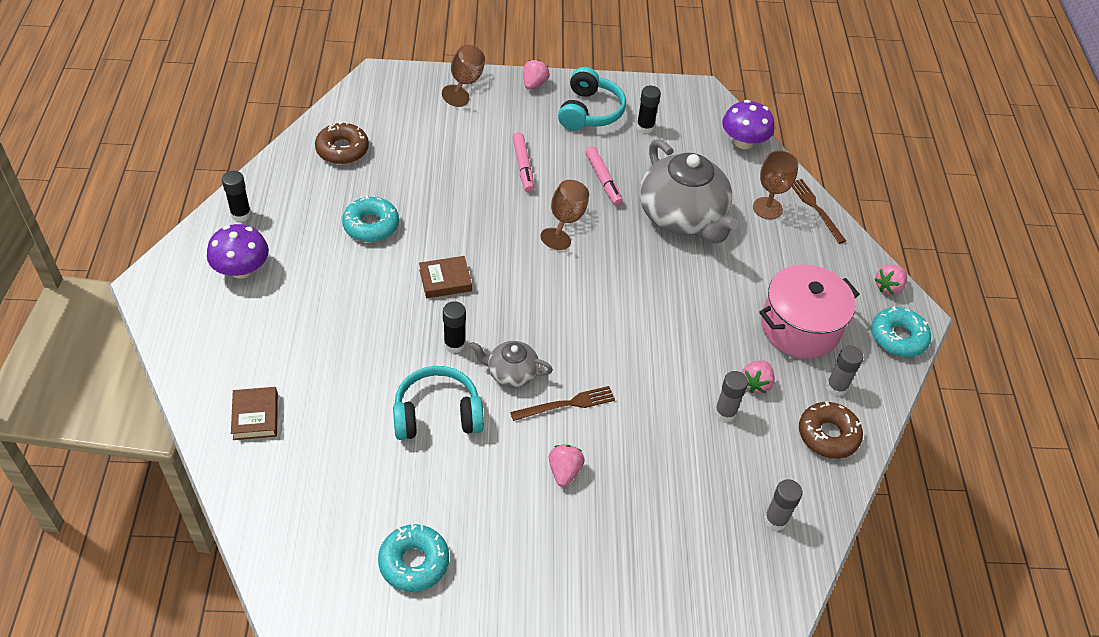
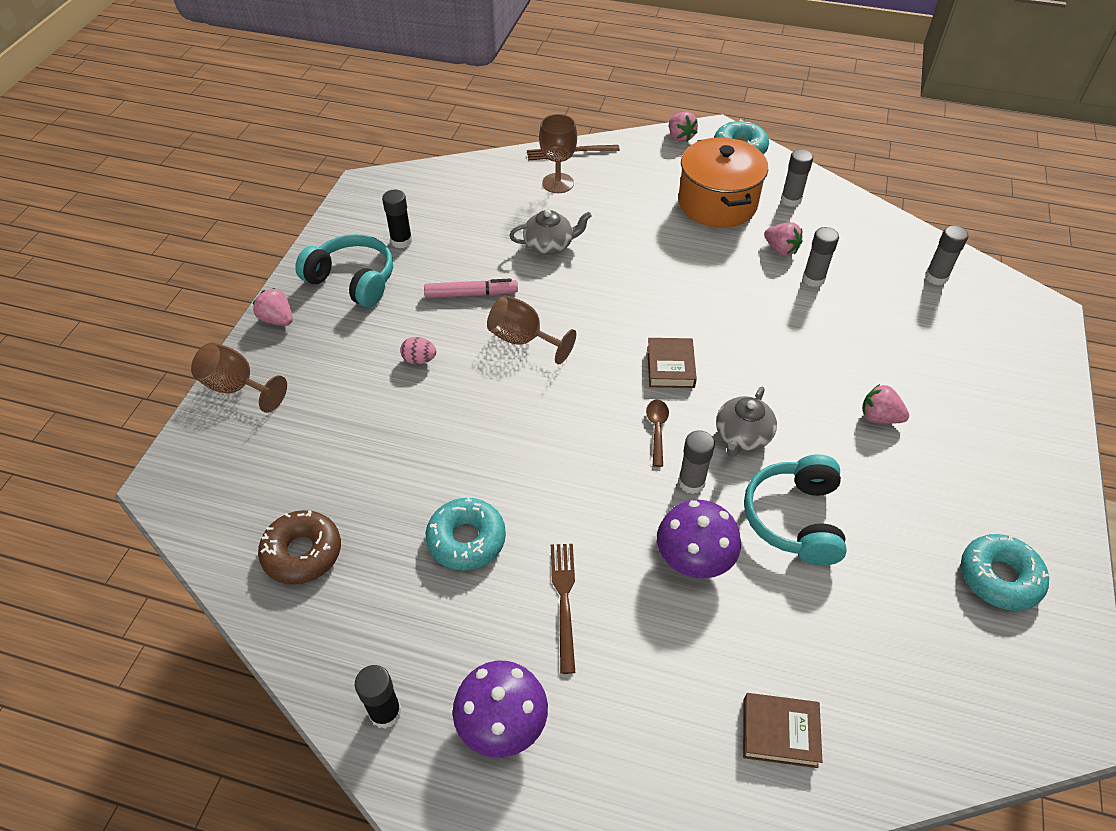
camera: 70 degrees left, 0 degrees up
(445, 280) = (587, 473): brown book -> brown book (670, 367)
(454, 344) = (691, 482): black glue stick -> grey glue stick
(500, 316) = (657, 430): none -> brown spoon
(523, 166) = (419, 360): pink marker -> pink egg
(566, 404) = (791, 396): brown fork -> brown fork (564, 600)
(682, 217) = (549, 245): grey teapot -> grey teapot, size x0.49
(743, 142) = (457, 175): purple mushroom -> purple mushroom (694, 558)
(800, 328) = (717, 203): pink pot -> orange pot
(828, 435) = (844, 220): brown donut -> none

